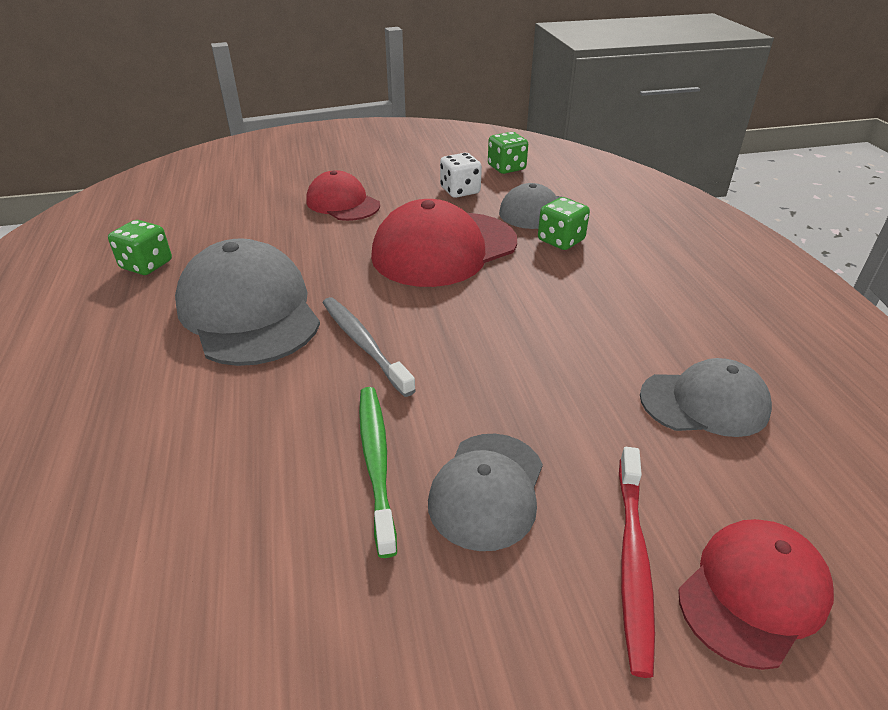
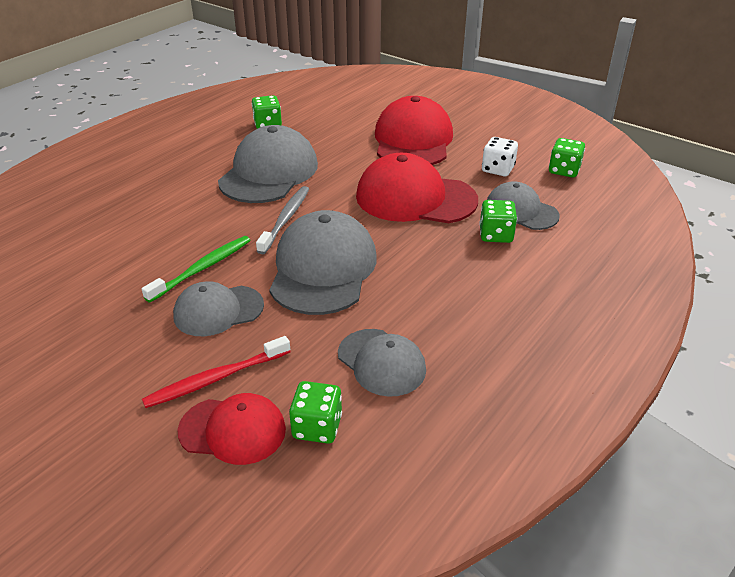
camera: 50 degrees right, 0 degrees up
(342, 203) = (413, 140): red cap -> red cap, size x1.66
(496, 363) = (323, 269): none -> grey cap
(789, 507) = (317, 427): none -> green dice

